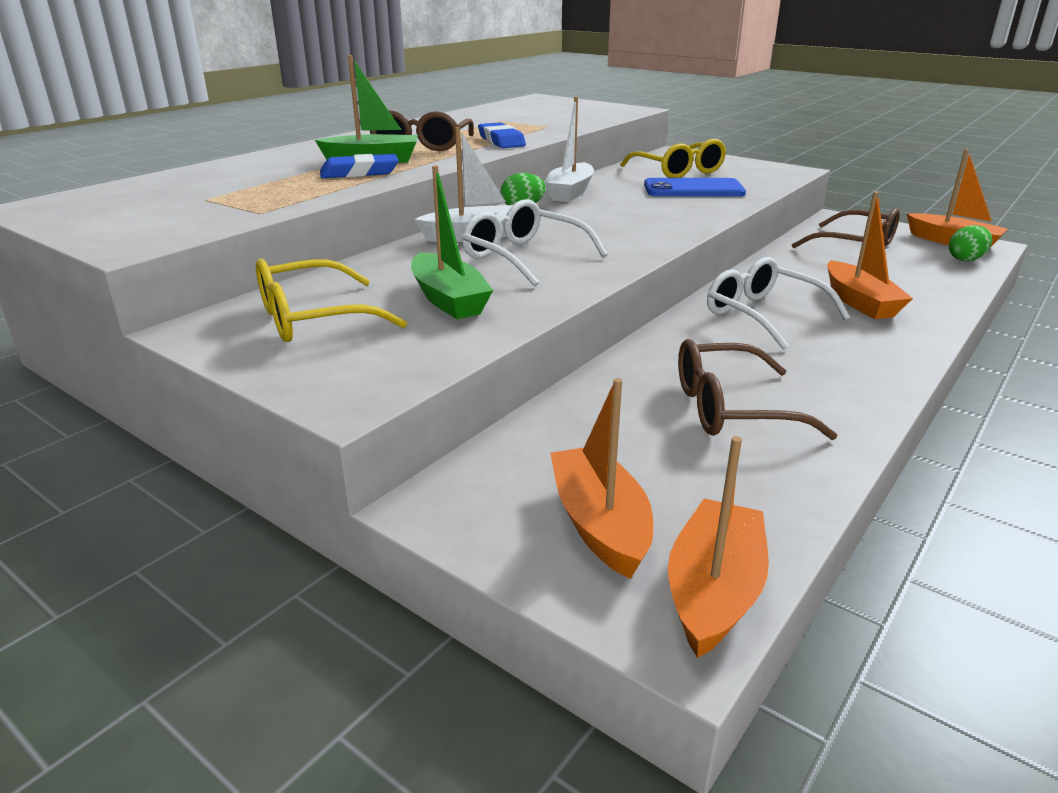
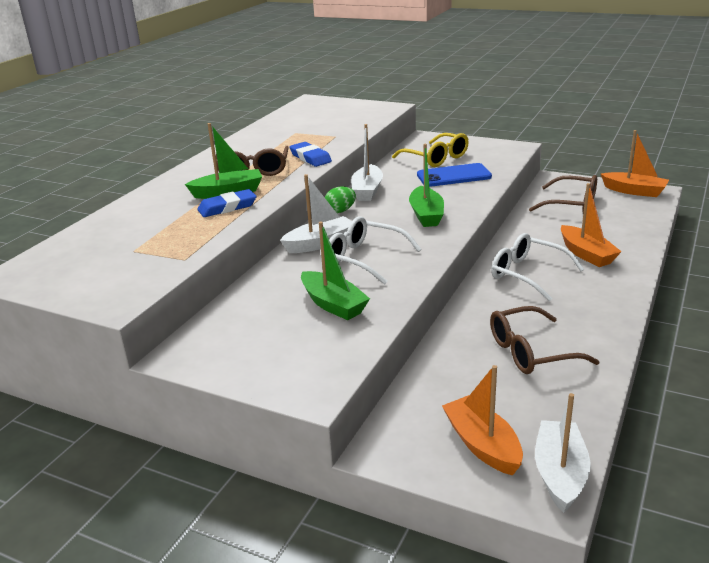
camera: 10 degrees left, 0 degrees up
(312, 319) = (251, 335): yellow glasses -> none
(635, 222) = (426, 215): none -> green boat
(714, 591) = (560, 474): orange boat -> white boat
(965, 259) = (645, 206): green egg -> none

